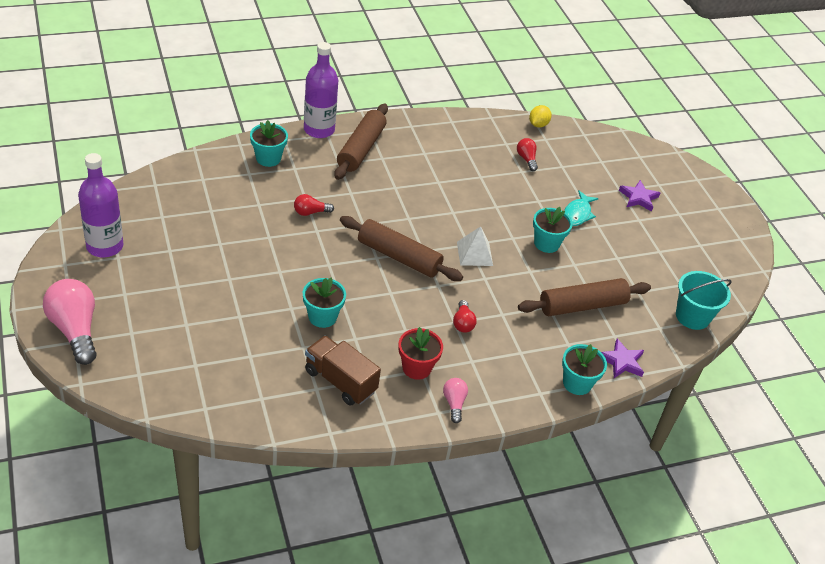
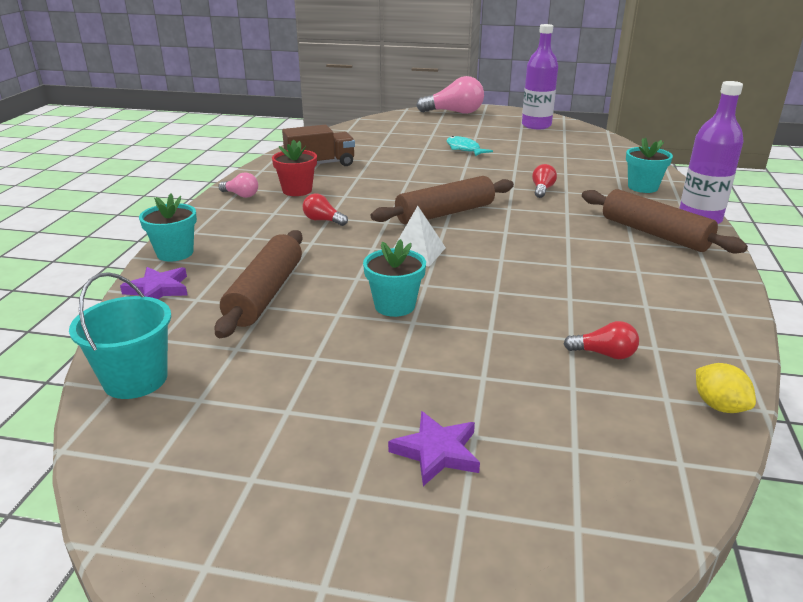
camera: 125 degrees right, 15 degrees down
(322, 317) = (395, 171): turquoise flower pot -> none
(577, 214) = (438, 356): turquoise fish -> turquoise fish (464, 149)

